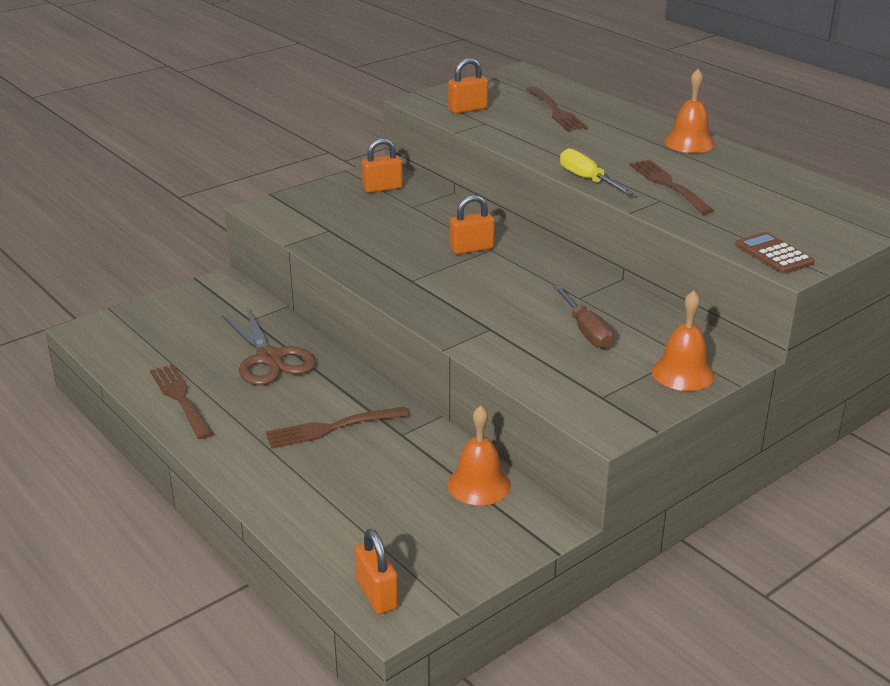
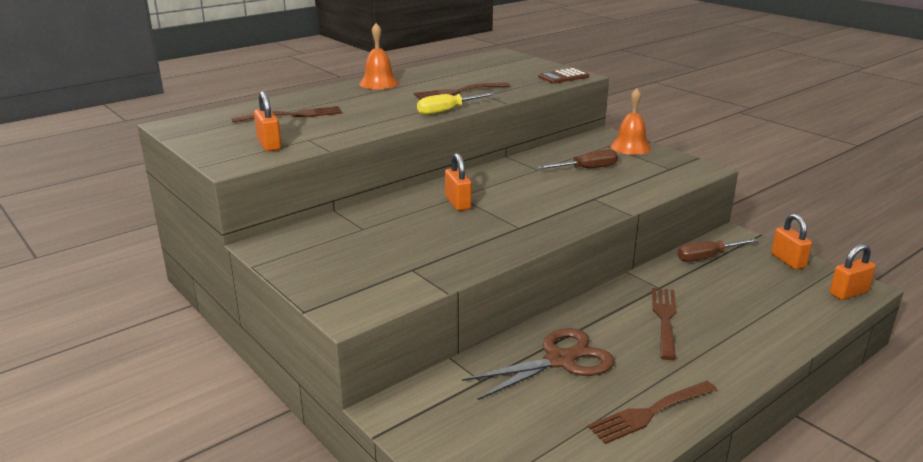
camera: 90 degrees left, 5 degrees down
(331, 428) = (665, 319): brown fork -> brown fork turned 150 degrees counterclockwise
(382, 188) = (314, 243): orange padlock -> orange padlock (788, 261)
(479, 484) = (707, 257): orange bell -> brown screwdriver

